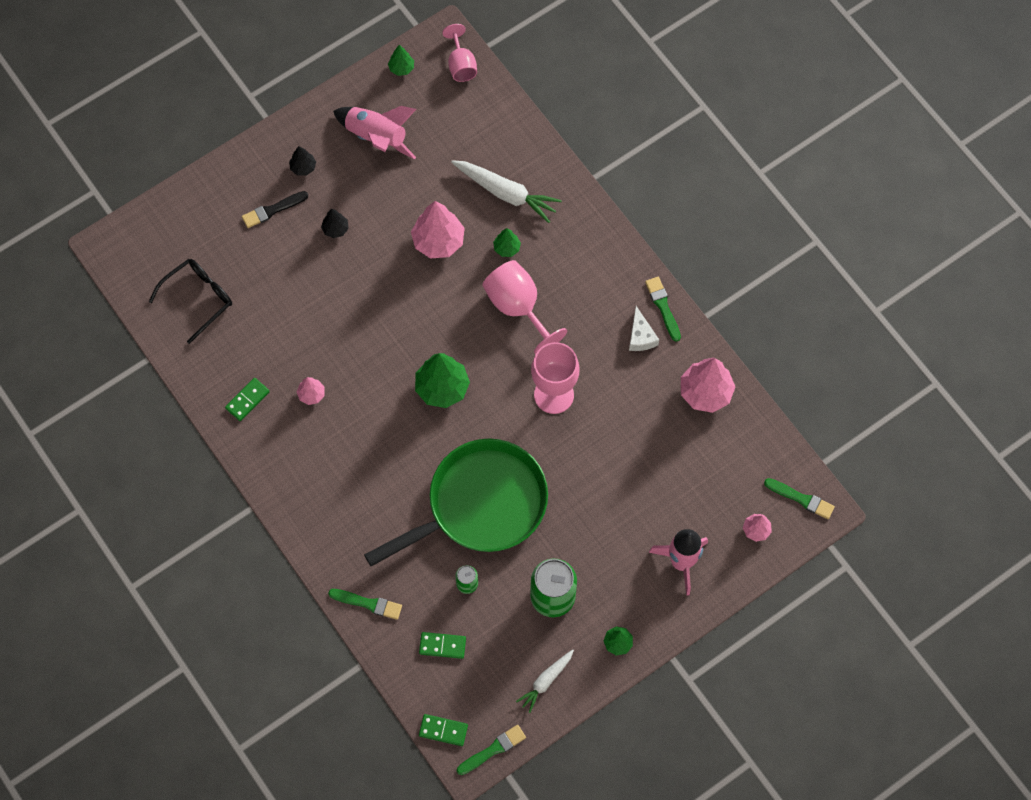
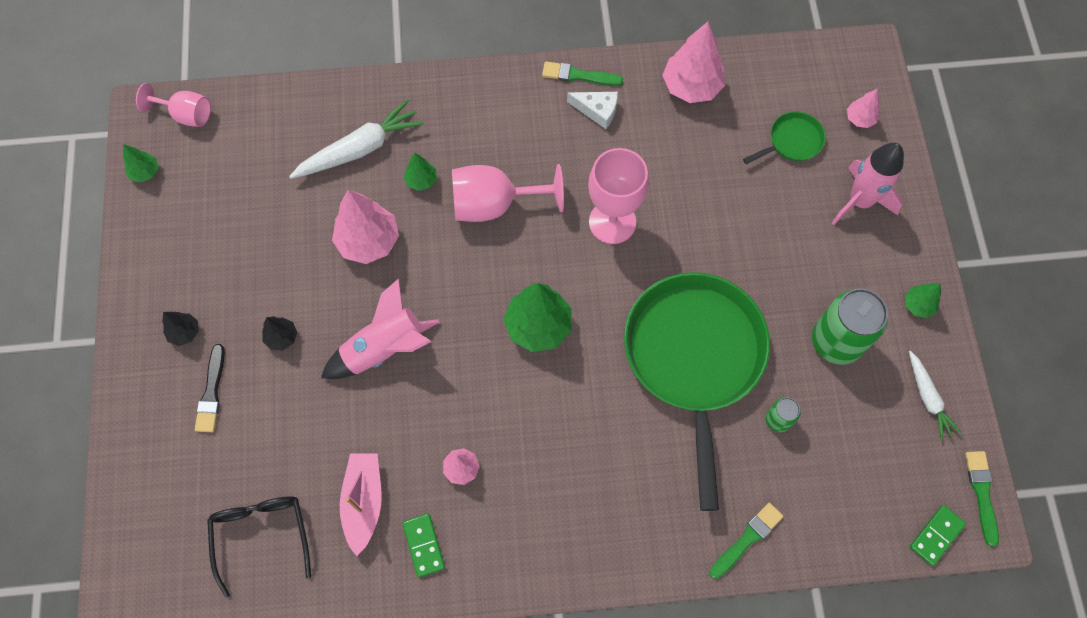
camera: 60 degrees left, 0 degrees up
(254, 347) = (363, 502): none -> pink boat
(376, 137) = (205, 239): pink rocket -> pink rocket (384, 348)
(442, 646) = (837, 484): green domino -> none
(703, 489) = (792, 141): none -> green pan
(801, 499) = (848, 65): green brush -> none

